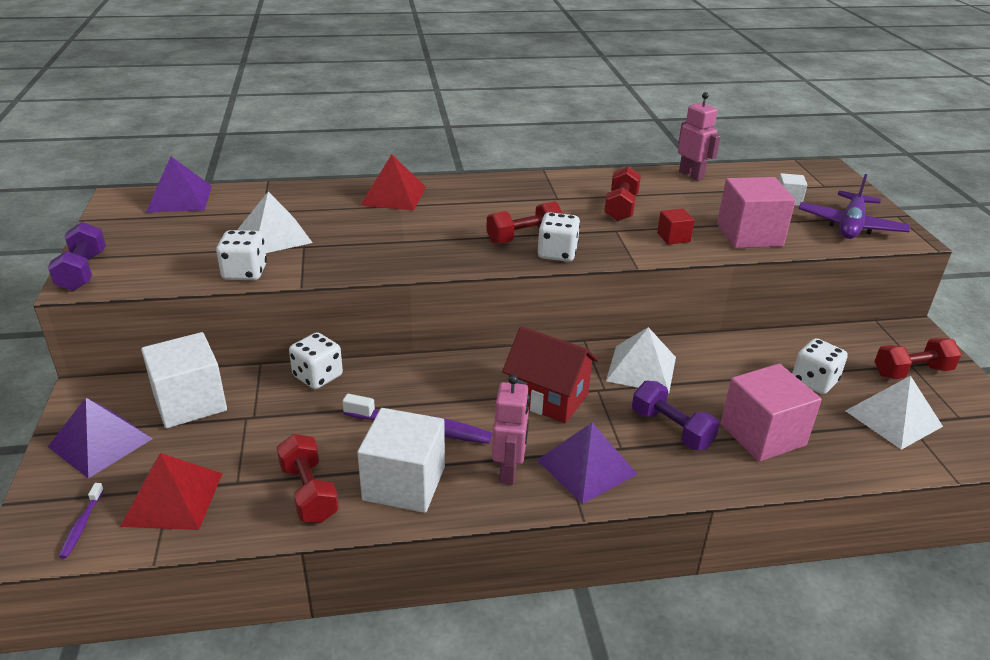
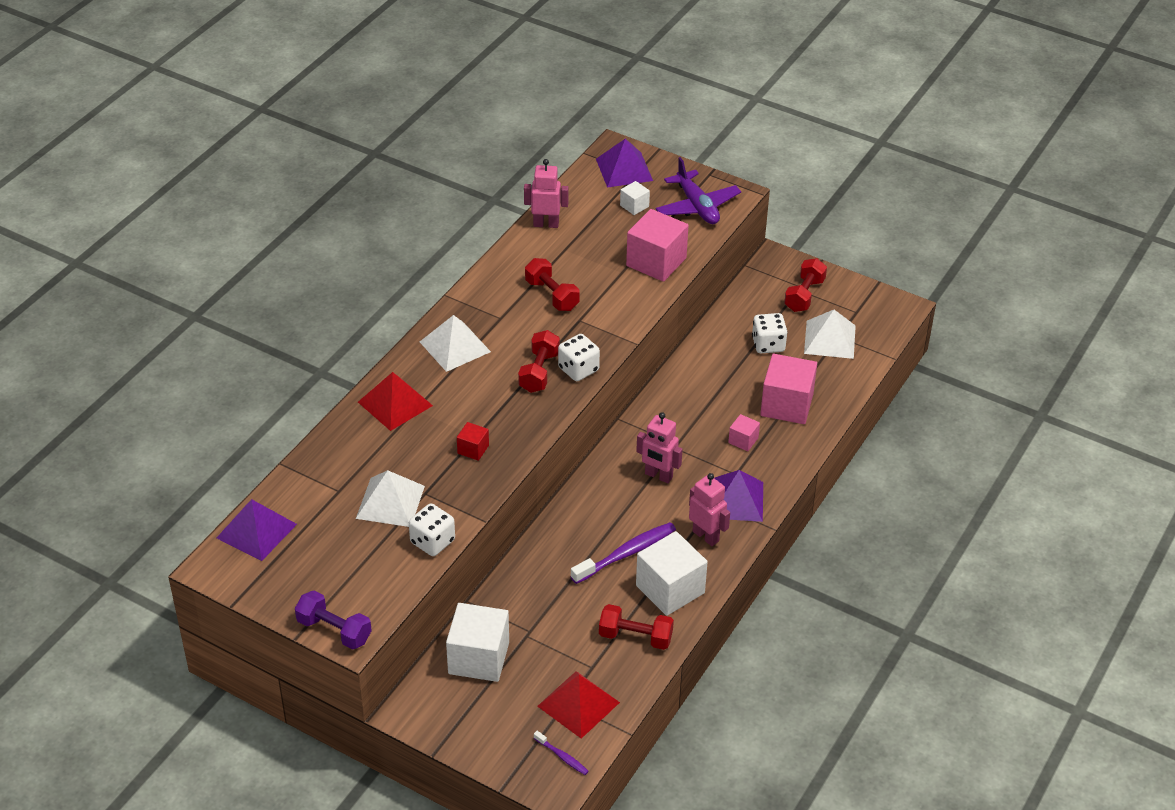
camera: 50 degrees left, 10 degrees up
(100, 442) = (480, 721): purple pyramid -> purple pyramid (624, 169)
(318, 376) = (516, 577): white dice -> none
(548, 398) = (658, 476): red house -> pink robot
(641, 369) = (676, 412): white pyramid -> white pyramid (455, 346)
(671, 429) = (743, 440): purple dumbbell -> pink cube
(673, 237) = (619, 299): red cube -> red cube (473, 449)

